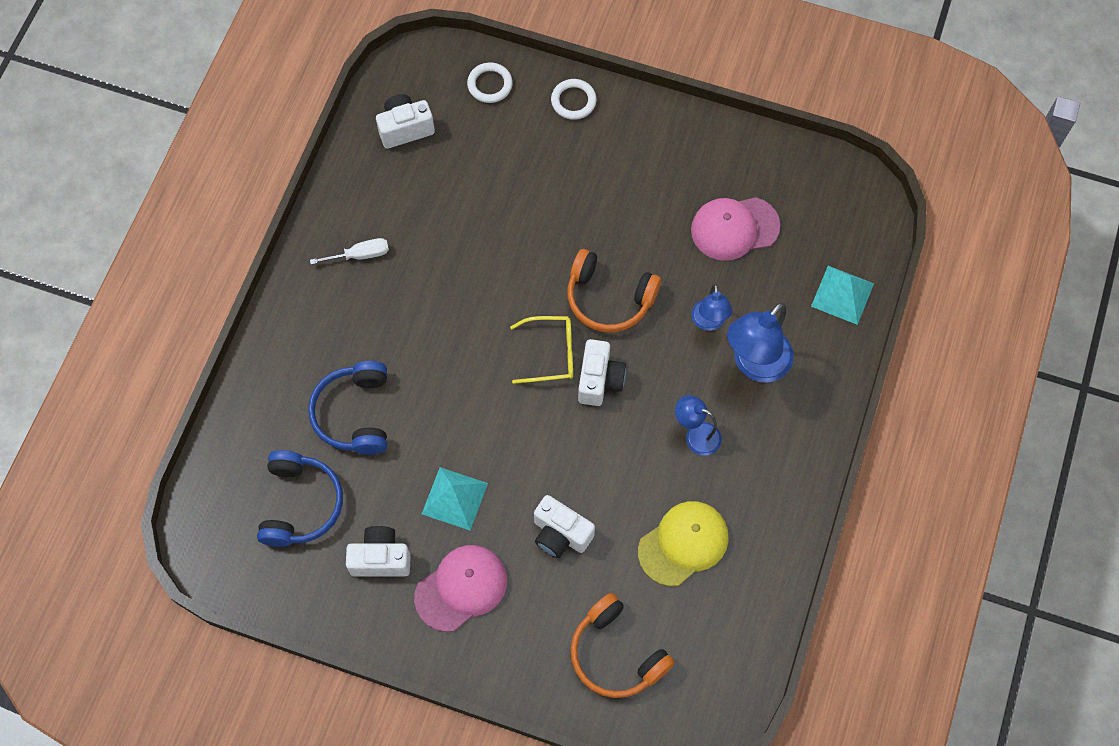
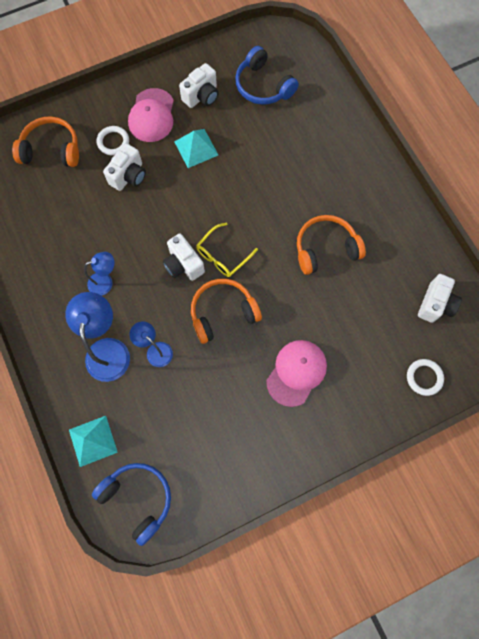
camera: 135 degrees right, 5 degrees up
(354, 414) = (285, 142): blue headphones -> blue headphones (138, 499)
(360, 255) = (373, 215): white screwdriver -> none
(444, 267) = (325, 249): none -> orange headphones
(560, 534) = (129, 176): white camera -> white camera turned 135 degrees clockwise
(573, 101) = (367, 415): white ring -> white ring (113, 142)
(683, 543) = (63, 224): yellow cap -> none
(734, 228) = (194, 423): pink cap -> pink cap (296, 372)

